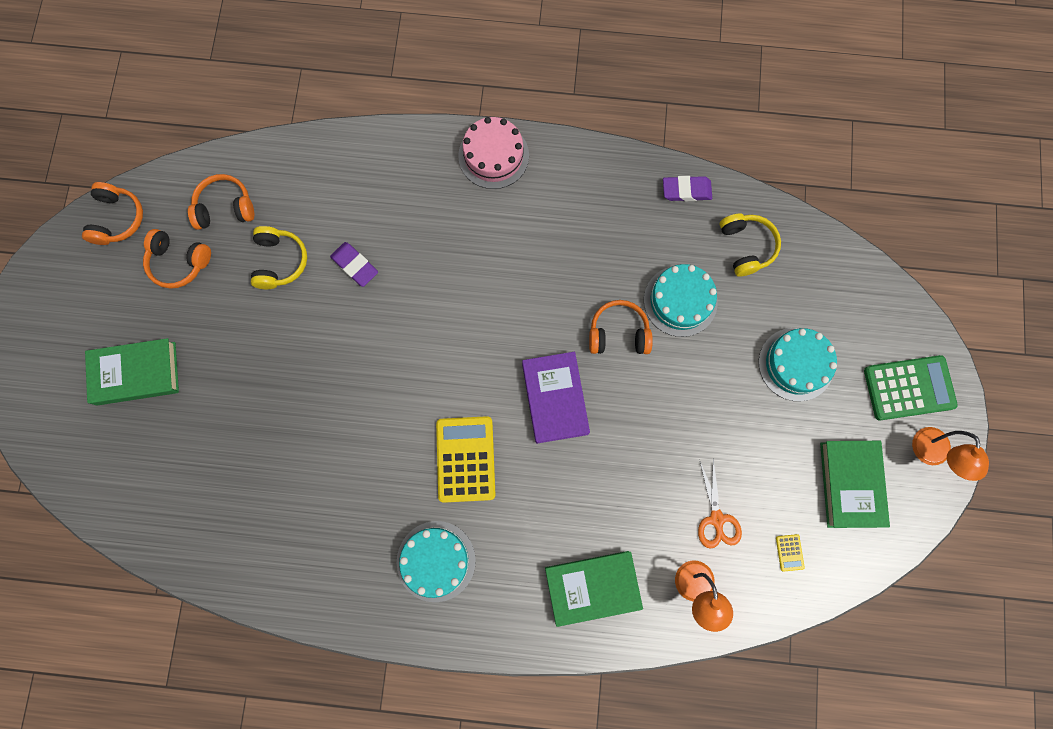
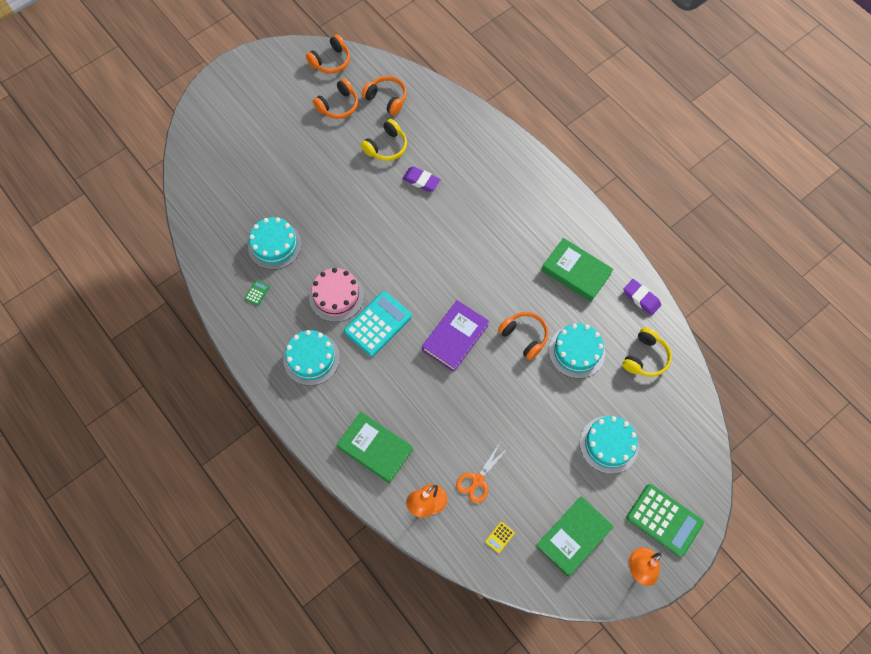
camera: 45 degrees right, 10 degrees down
(136, 373) = (265, 139): green book -> green book (576, 272)
(179, 262) = (338, 105): orange headphones -> orange headphones turned 105 degrees counterclockwise
(271, 480) = (274, 245): none -> turquoise cake
(306, 549) = (257, 293): none -> green calculator
(355, 265) = (421, 181): purple eraser -> purple eraser turned 60 degrees counterclockwise
(465, 459) = (378, 324): yellow calculator -> turquoise calculator
(493, 156) = (550, 189): pink cake -> pink cake (336, 296)

